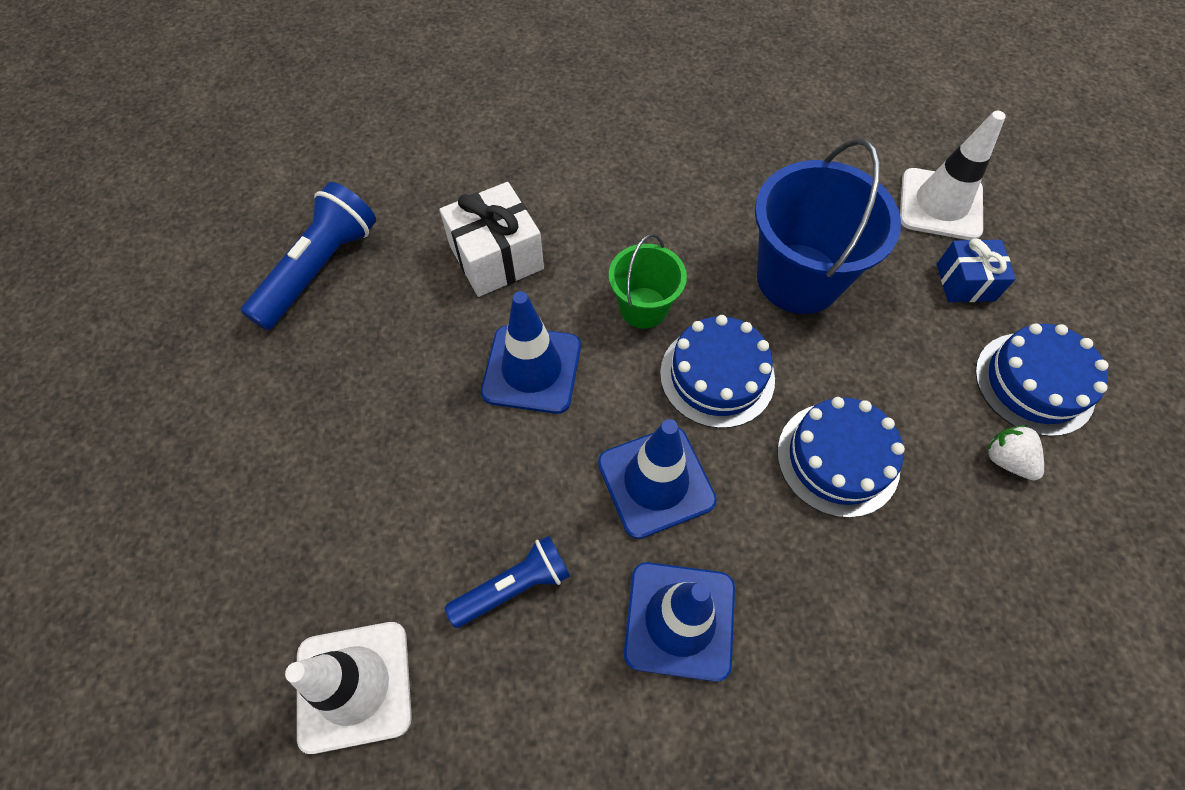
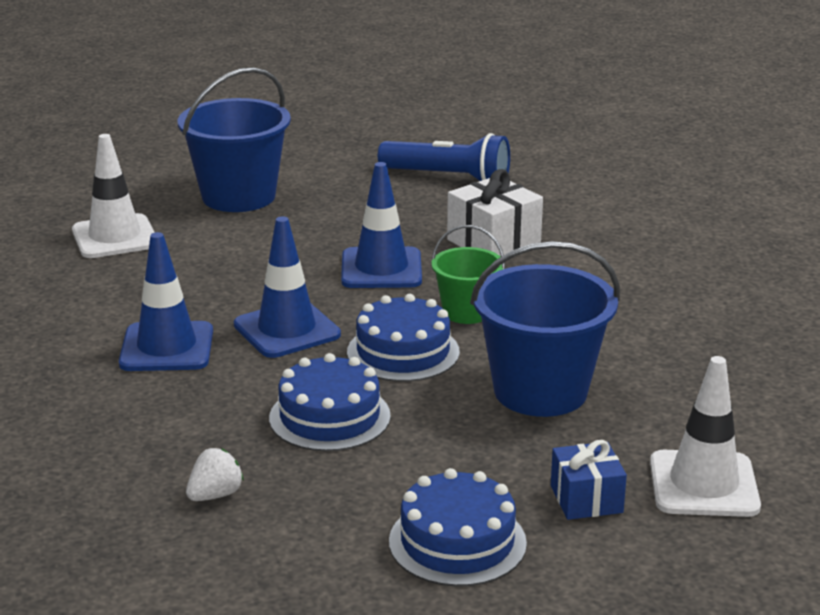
camera: 80 degrees right, 35 degrees down
(281, 507) = (238, 196): none -> blue bucket
(514, 586) = (188, 281): blue flashlight -> none
(1006, 460) = (352, 517): white strawberry -> white strawberry (215, 495)

